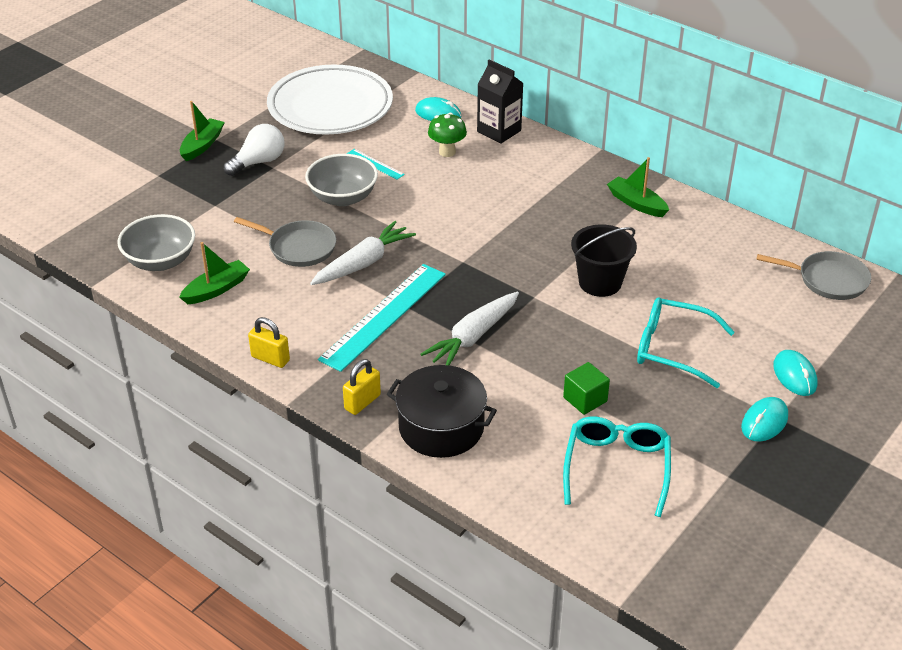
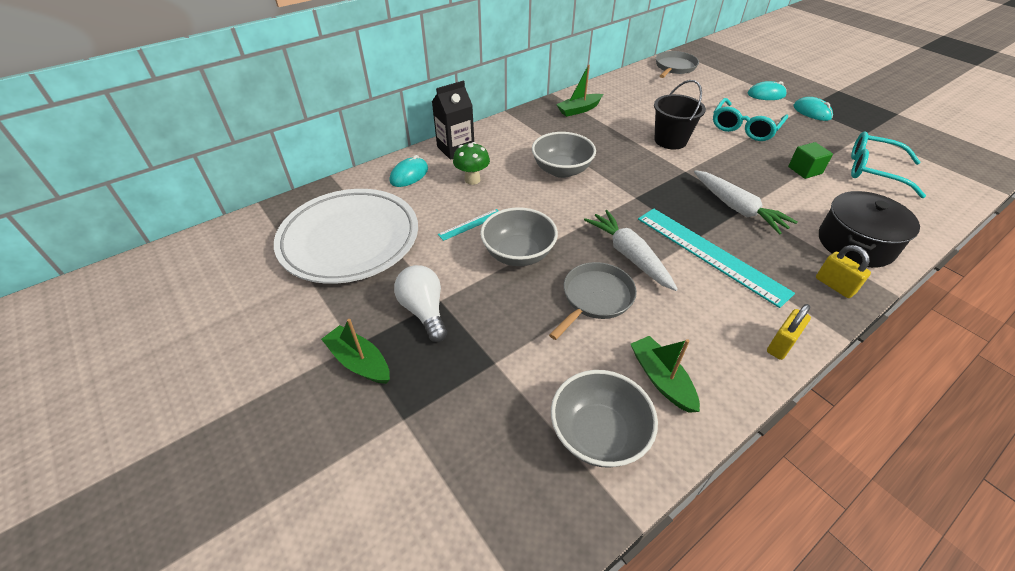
camera: 75 degrees left, 5 degrees up
(491, 206) = (561, 170): none -> grey bowl

